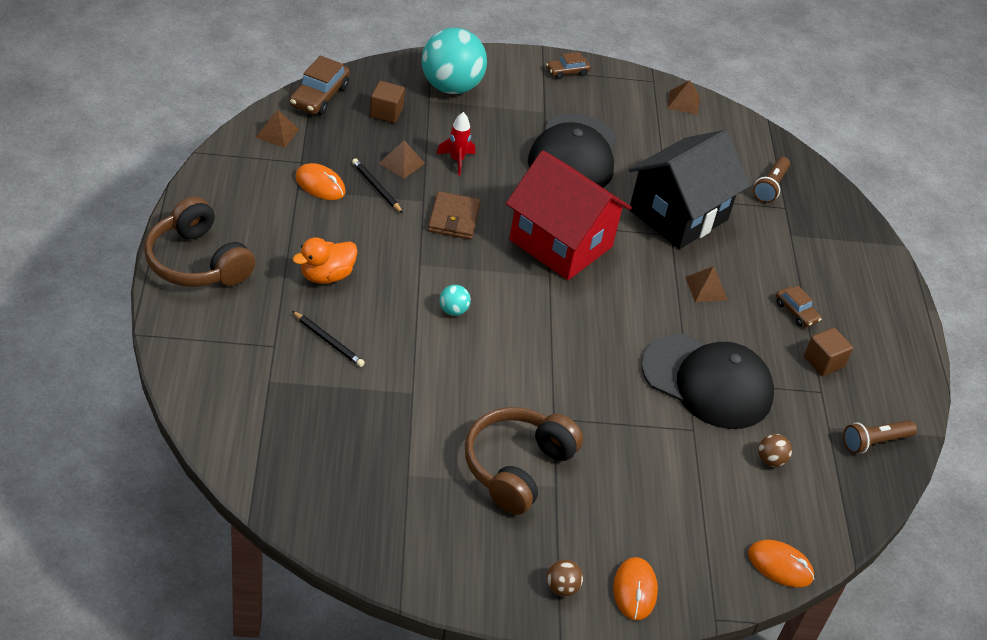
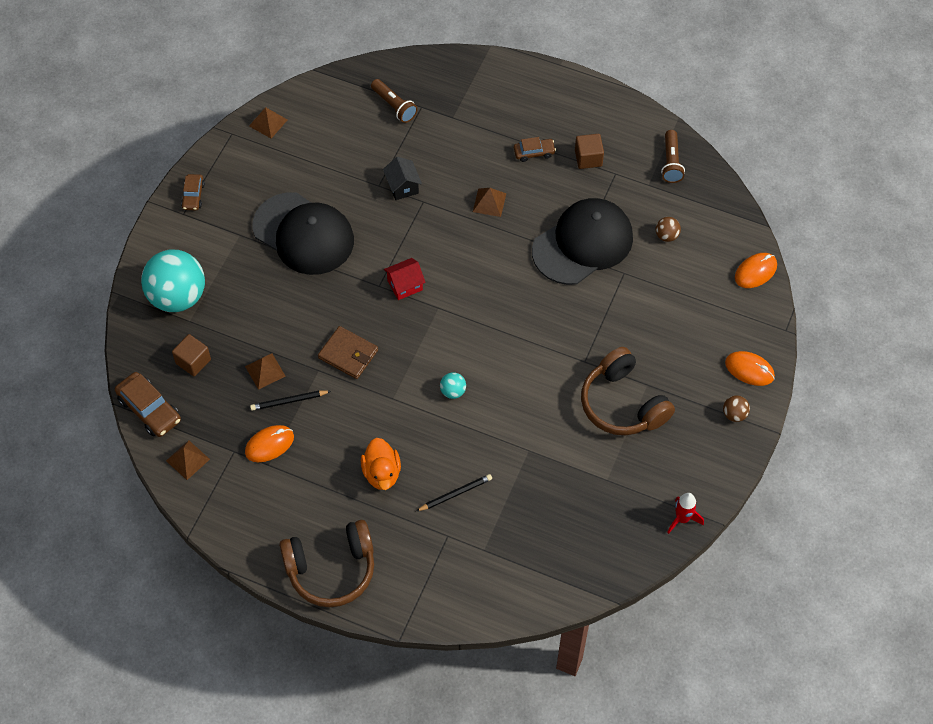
camera: 60 degrees left, 15 degrees up
(456, 160) = (277, 327): red rocket -> red rocket (682, 519)
(560, 243) = (405, 285): red house -> red house, size x0.41
(678, 215) = (402, 186): black house -> black house, size x0.41

